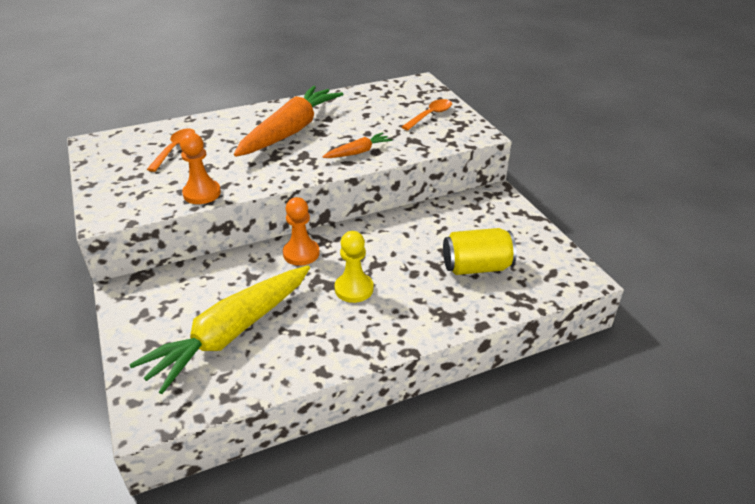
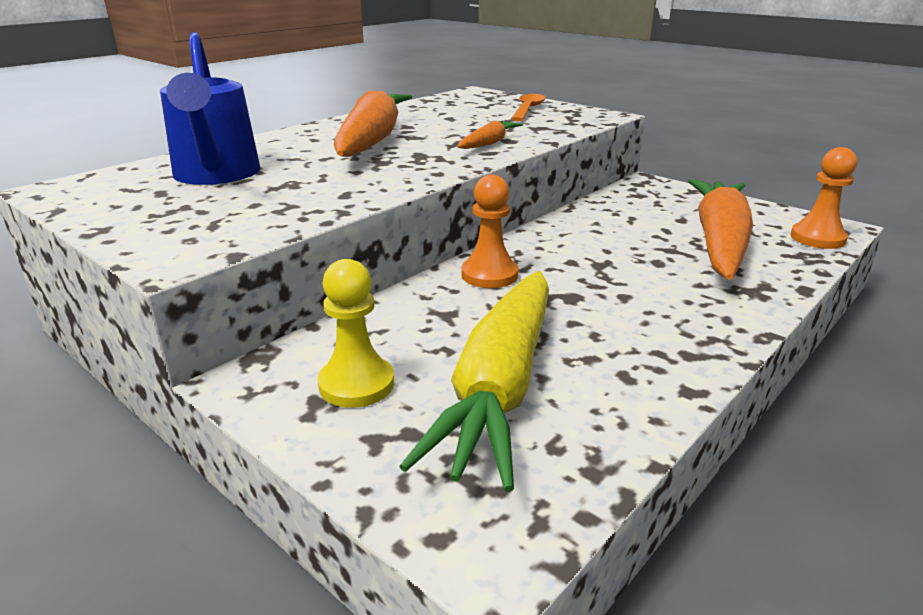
camera: 25 degrees left, 10 degrees down
(175, 149) = (216, 175): orange spoon -> blue watering can
(202, 193) = (320, 206): orange pawn -> orange pawn (817, 238)
(354, 289) = (608, 293): yellow pawn -> yellow pawn (356, 384)
(476, 267) = (719, 241): yellow can -> orange carrot

